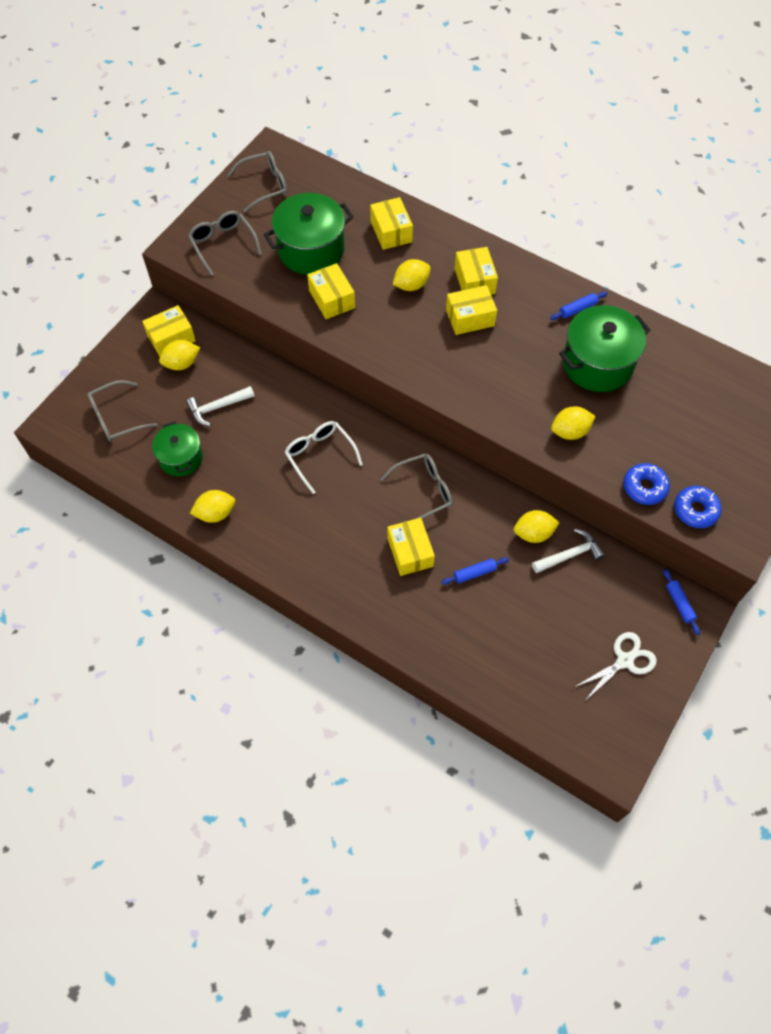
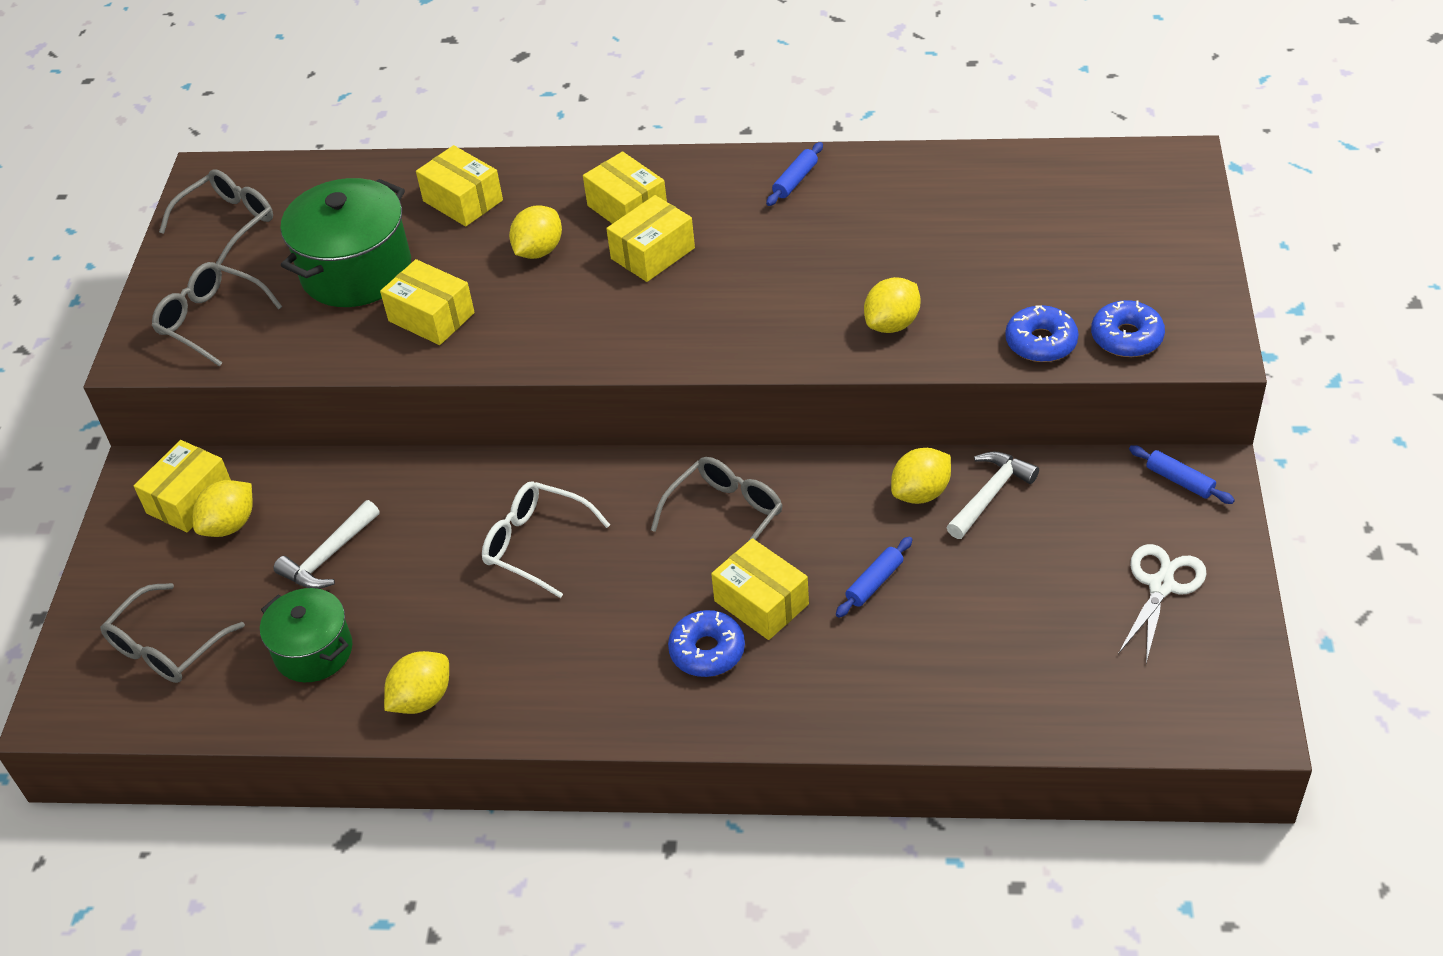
camera: 25 degrees left, 15 degrees down
(366, 564) = (707, 651): none -> blue donut
(597, 363) = (869, 230): green pot -> none

